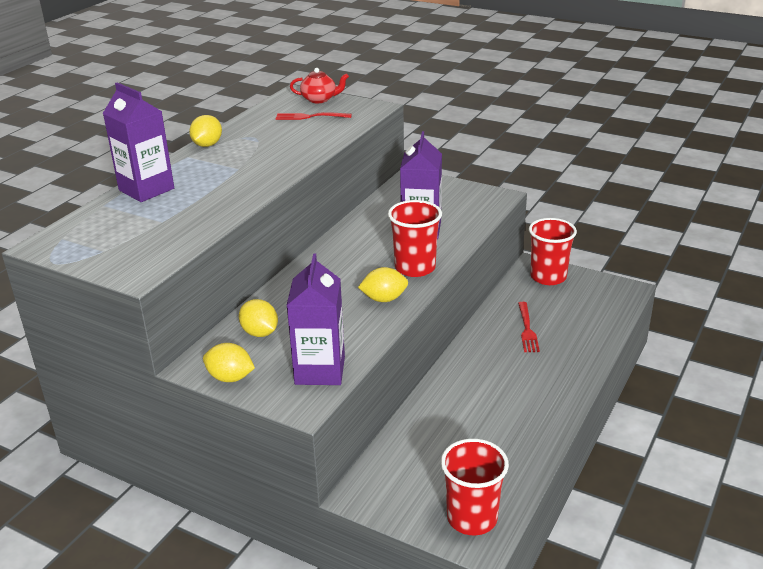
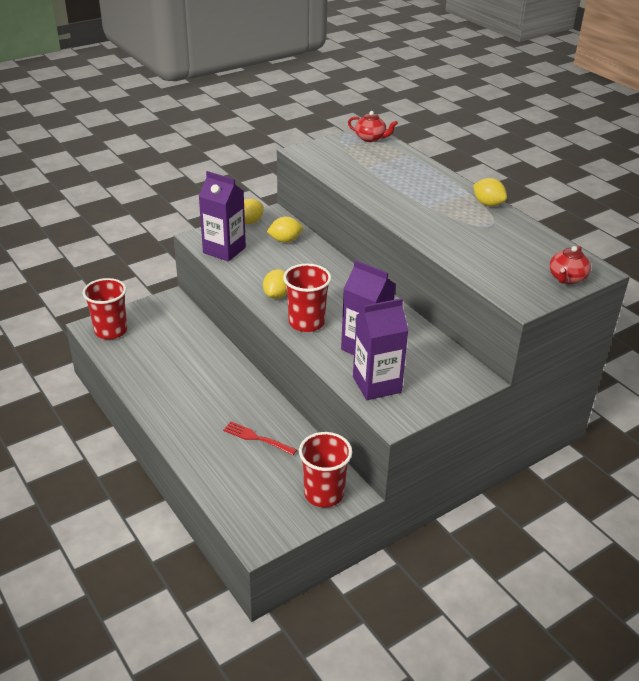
camera: 115 degrees right, 5 degrees up
(63, 239) = (371, 138): none -> red teapot
(146, 189) = (421, 170): purple carton -> purple carton (376, 384)
(310, 117) = (520, 262): red fork -> none

